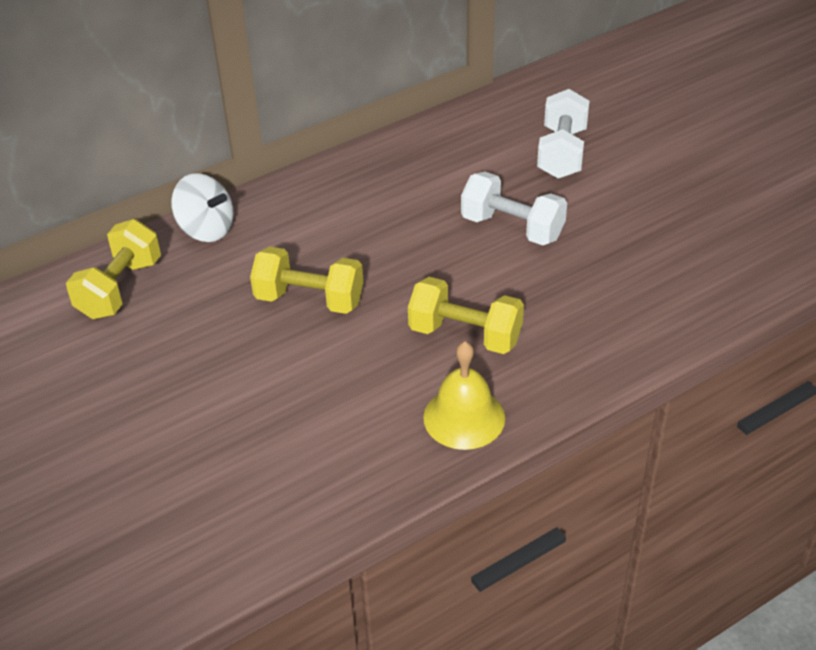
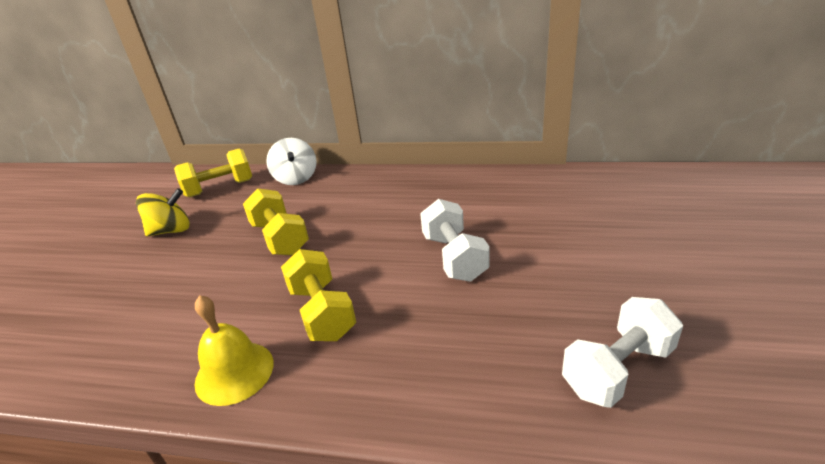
camera: 45 degrees right, 10 degrees down
(152, 362) = (171, 230): none -> yellow spinning top
(562, 153) = (558, 224): white dumbbell -> white dumbbell (617, 369)

